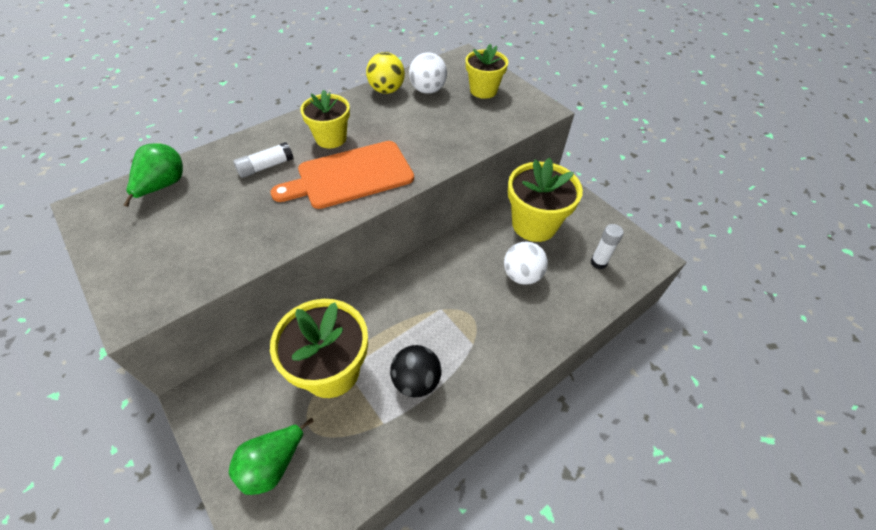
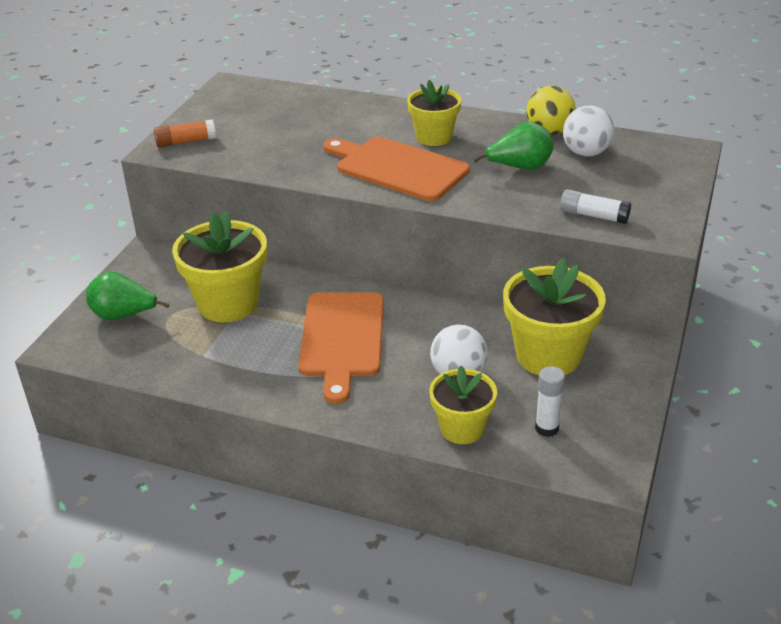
camera: 60 degrees right, 15 degrees down
(144, 285) = (185, 142): none -> orange glue stick
(163, 186) = (282, 98): green pear -> green pear (519, 168)
(266, 167) = (357, 126): white glue stick -> white glue stick (593, 215)
(416, 381) = (260, 355): black ball -> none
(437, 317) = (342, 339): none -> orange cutting board
(483, 90) = (640, 184): yellow flower pot -> yellow flower pot (462, 428)

